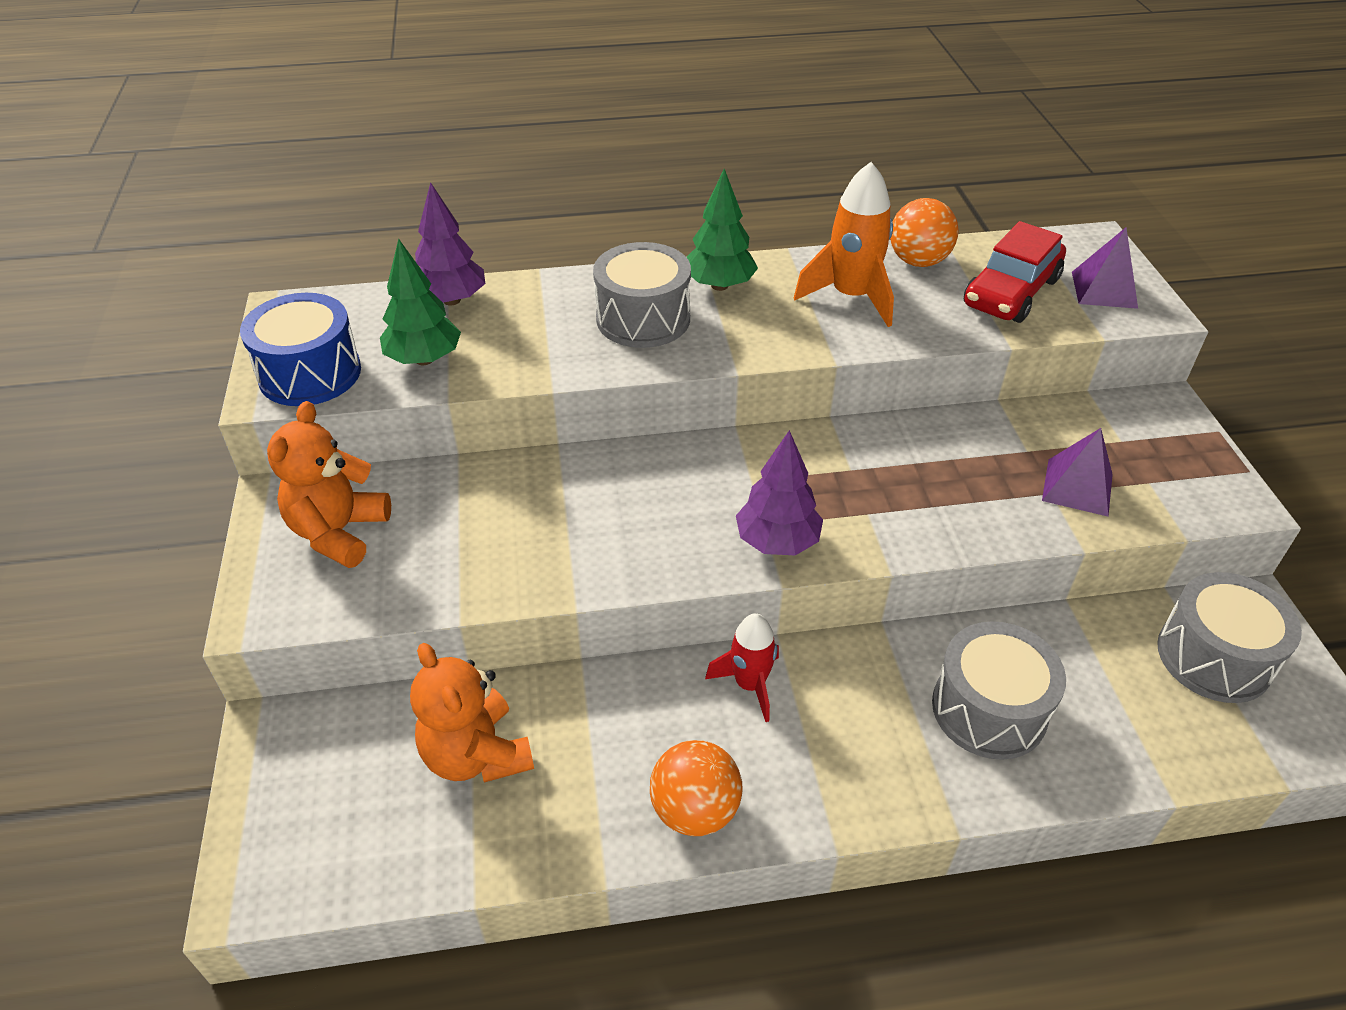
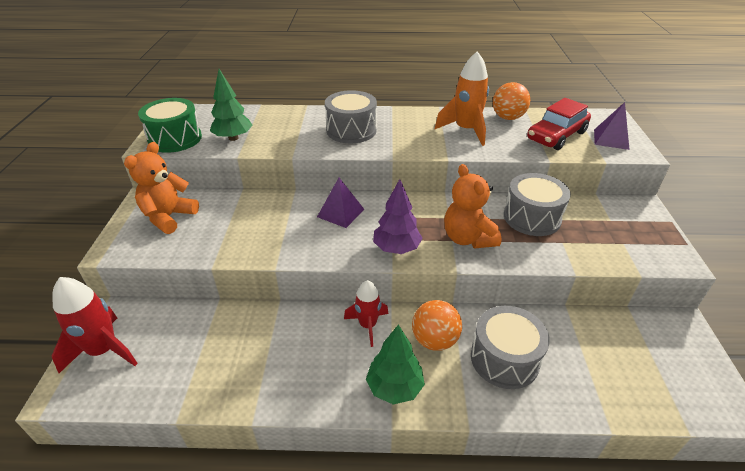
camera: 10 degrees right, 5 degrees down
(294, 801) = (104, 350): none -> red rocket
(310, 373) = (175, 139): blue drum -> green drum
(451, 300) = (258, 114): purple tree -> none
(476, 754) = (207, 340): orange teddy bear -> orange teddy bear (468, 238)
(695, 810) = (316, 389): orange ball -> orange ball (434, 340)
(719, 285) = (396, 119): green tree -> green tree (394, 387)
(1077, 487) = (579, 241): purple pyramid -> purple pyramid (340, 213)
(1214, 657) = (652, 349): grey drum -> grey drum (532, 217)

